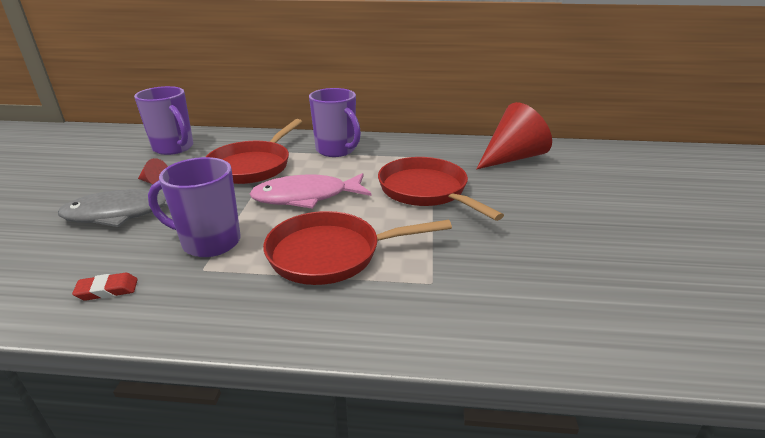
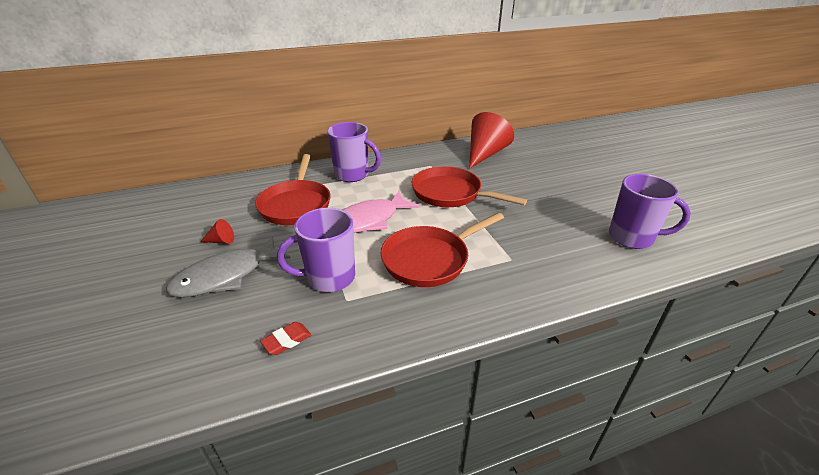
camera: 25 degrees left, 5 degrees up
(174, 148) = (202, 205): purple mug -> purple mug (632, 238)

